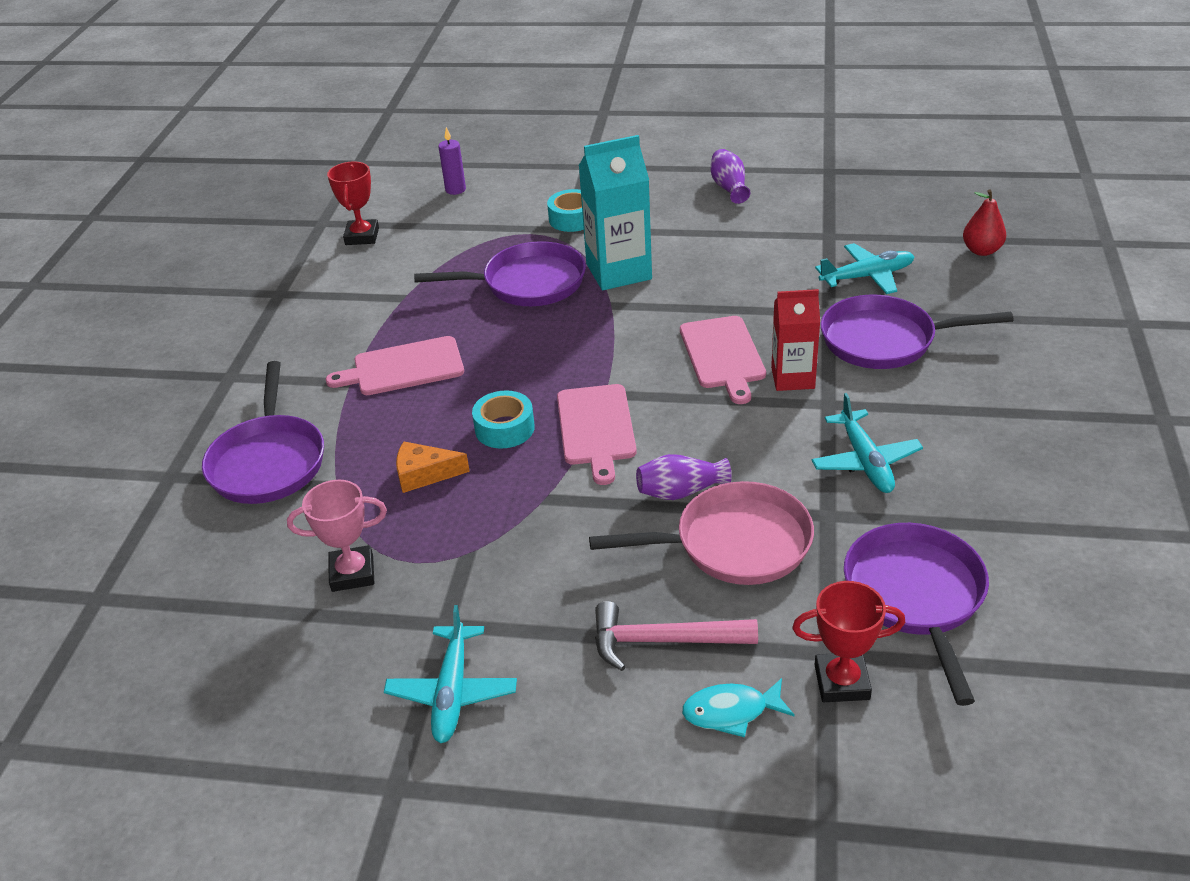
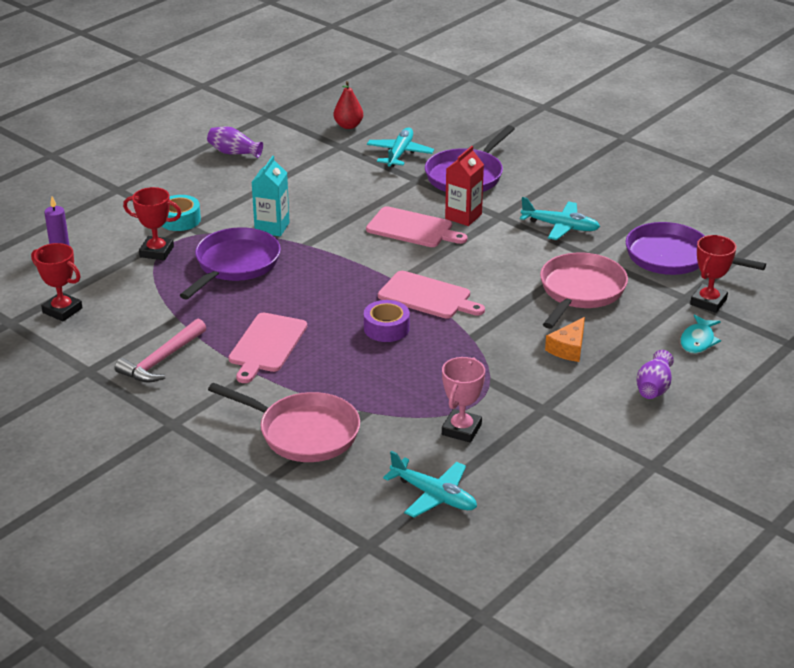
camera: 60 degrees left, 5 degrees down
(268, 461) = (303, 432): purple pan -> pink pan
(424, 474) = (396, 373): orange cheese -> orange cheese (568, 348)
(452, 691) = (600, 423): turquoise plane -> turquoise plane (433, 495)
(504, 234) = (156, 252): none -> red trophy
(504, 428) = (386, 328): turquoise tape -> purple tape
(618, 271) = (272, 227): turquoise carton -> turquoise carton, size x0.64
(664, 641) = (630, 341): pink hammer -> pink hammer (162, 360)
(681, 491) = (519, 291): purple vase -> purple vase (653, 388)
(981, 250) = (424, 112): red pear -> red pear (348, 126)

